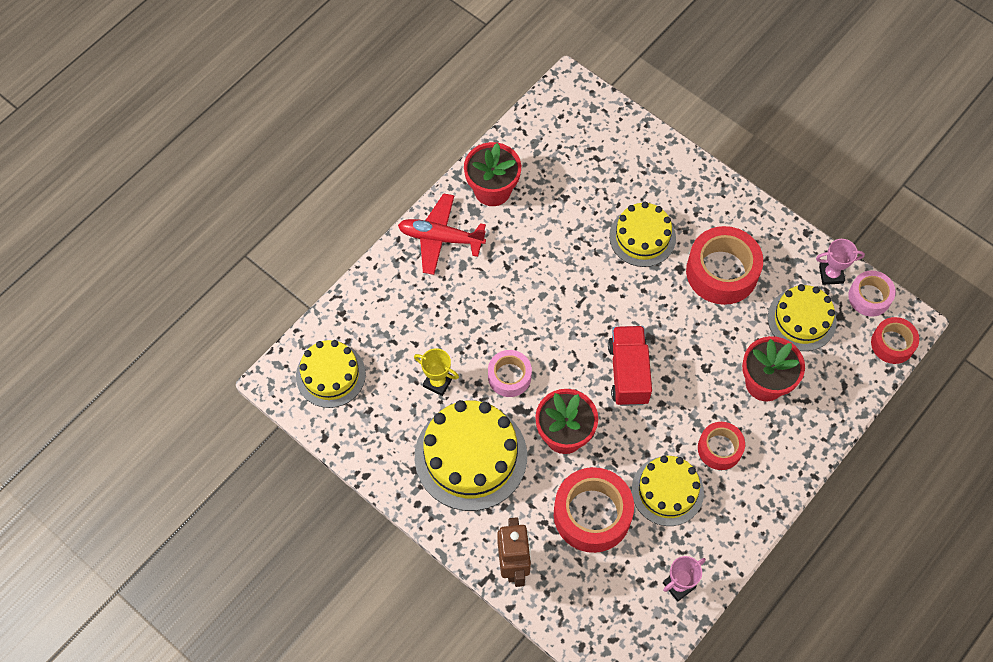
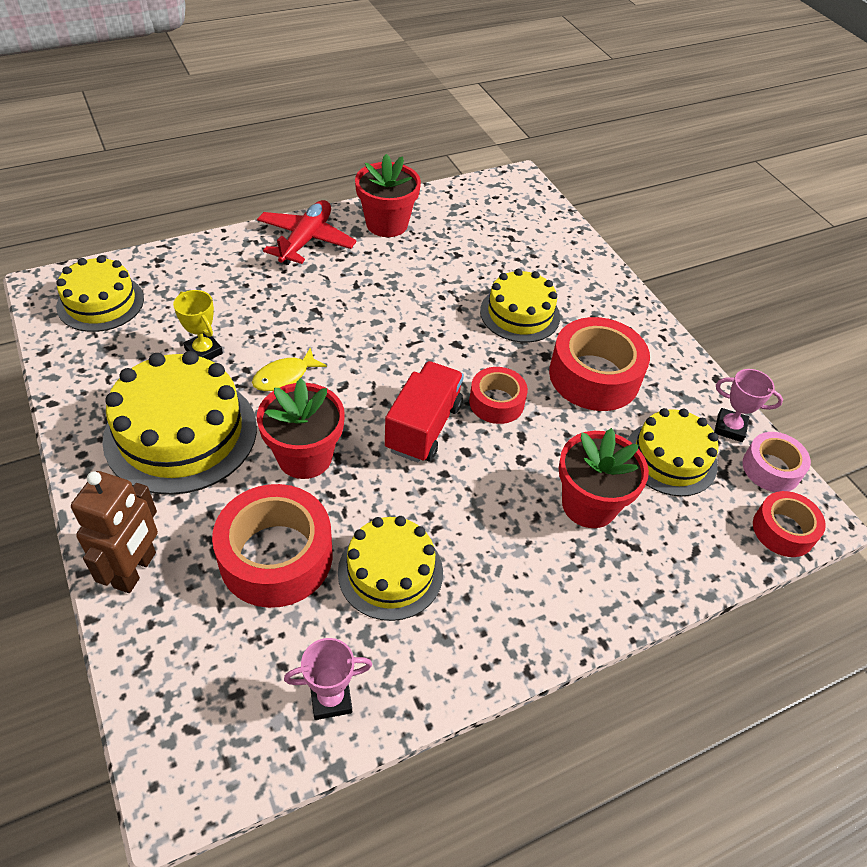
camera: 20 degrees right, 15 degrees down
(440, 238) = (306, 240): red plane -> red plane turned 75 degrees clockwise
(509, 376) = (285, 377): pink tape -> yellow fish
(719, 448) = (489, 553): red tape -> red tape (496, 402)

